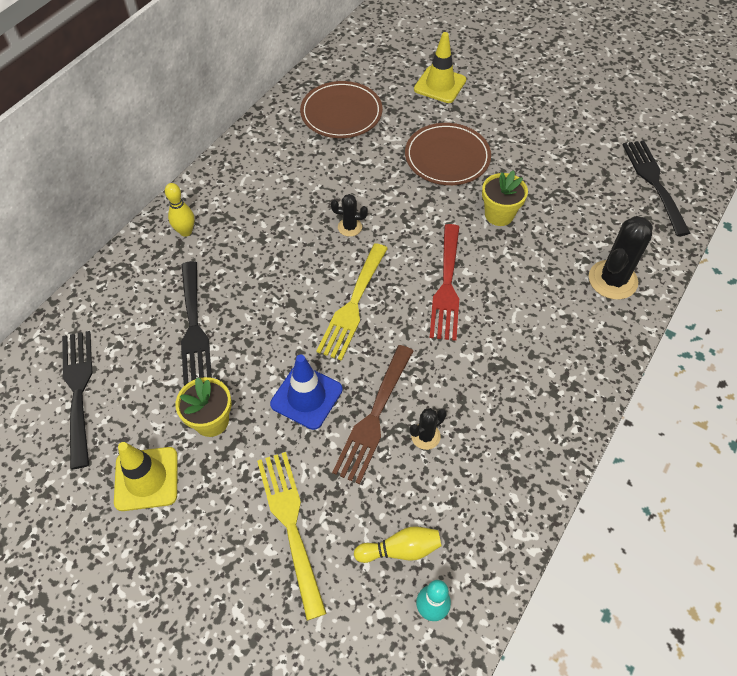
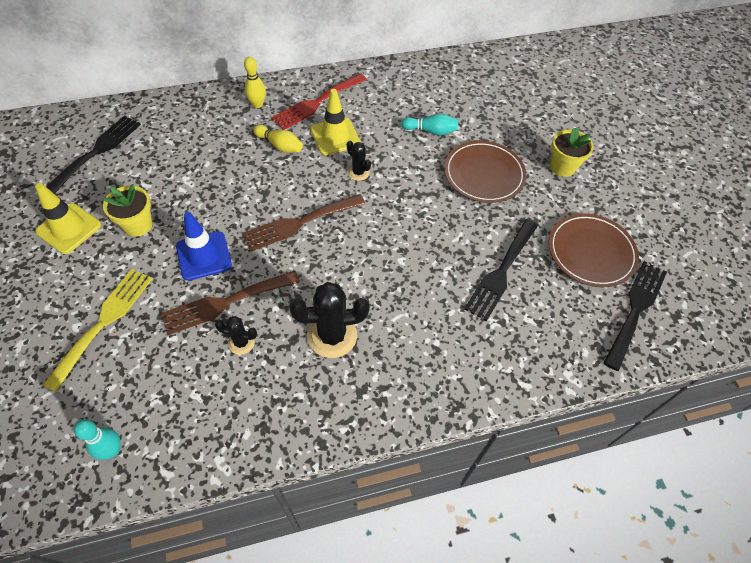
camera: 40 degrees right, 0 degrees up
(194, 327) = (194, 164): black fork -> black fork (501, 272)
(341, 113) = (443, 96): brown plate -> brown plate (591, 252)
(353, 305) = (299, 223): yellow fork -> brown fork
(366, 150) = (431, 131): none -> turquoise bowling pin
(400, 549) = (140, 397): yellow bowling pin -> yellow bowling pin (280, 145)
(440, 85) = (540, 121): yellow traffic cone -> yellow traffic cone (335, 136)
(447, 286) = (375, 259): red fork -> red fork (317, 103)
(499, 215) = (474, 240): yellow flower pot -> yellow flower pot (562, 167)
(612, 280) = (506, 353): black cactus -> black cactus (332, 336)

